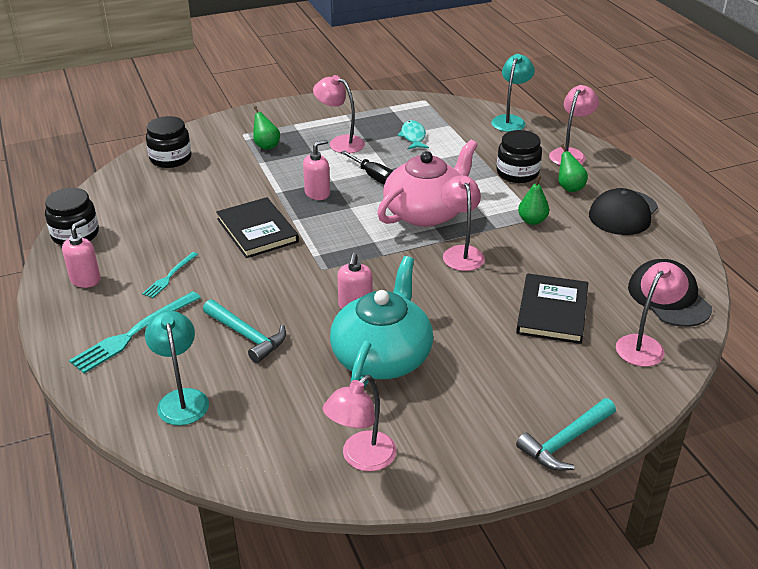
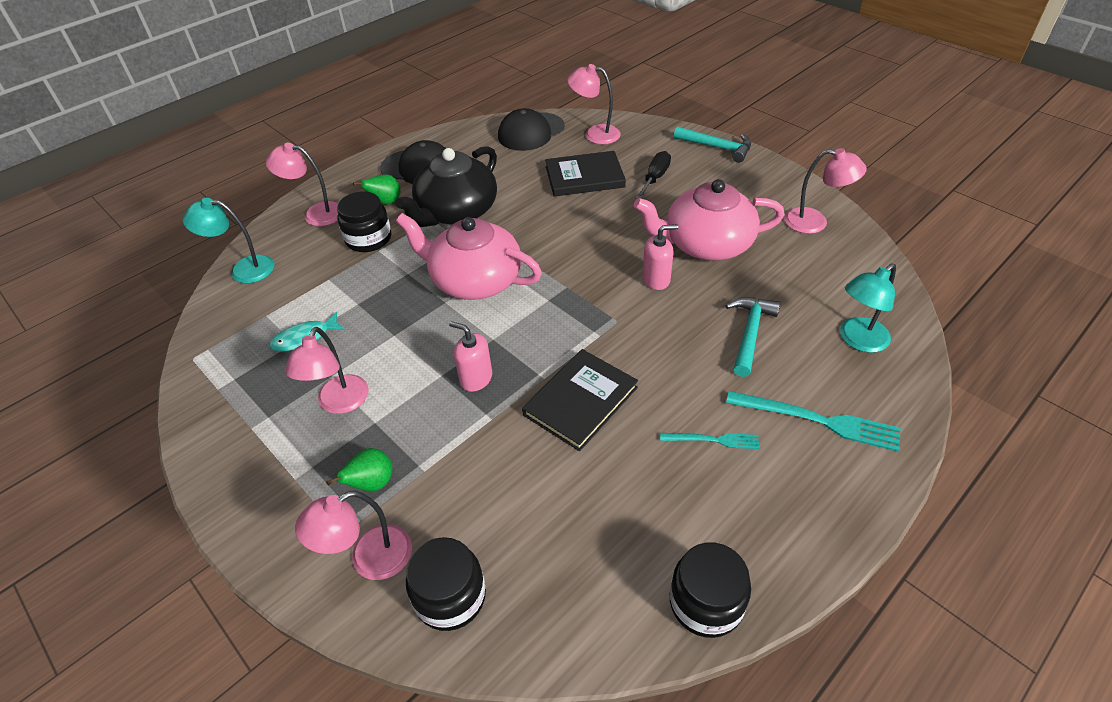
camera: 110 degrees left, 10 degrees up
(85, 280) = (778, 523): pink soap dispenser -> none
(374, 177) = (417, 342): black screwdriver -> black screwdriver (655, 178)
(382, 356) = (706, 244): turquoise teapot -> pink teapot
(461, 253) = (533, 240): pink lamp -> pink lamp (369, 559)
(532, 221) = (456, 212): green pear -> black teapot

